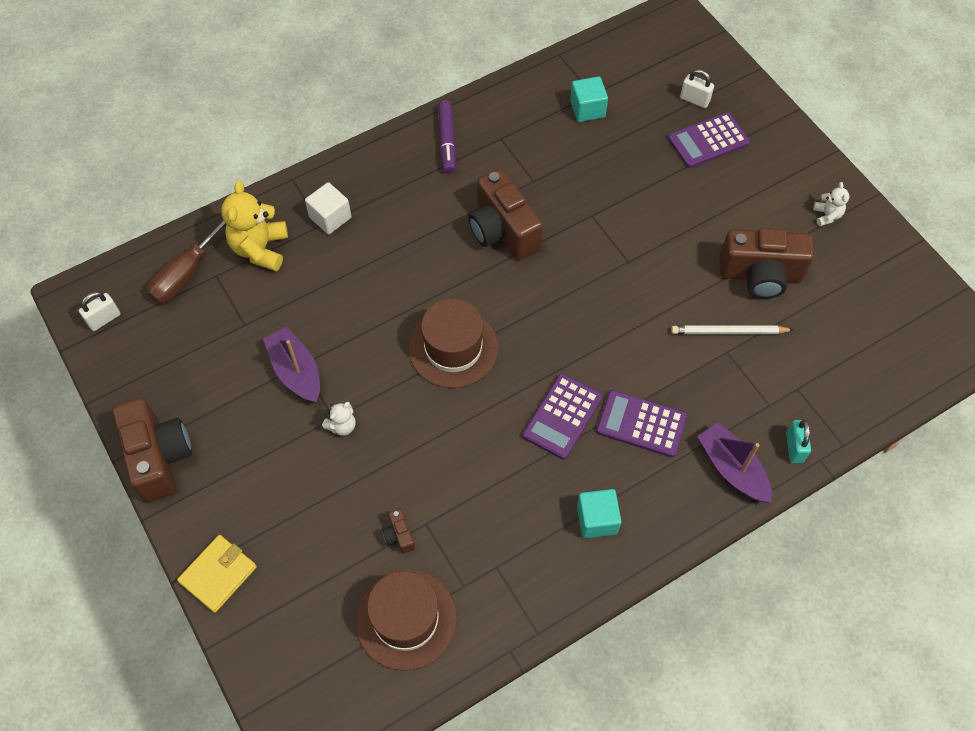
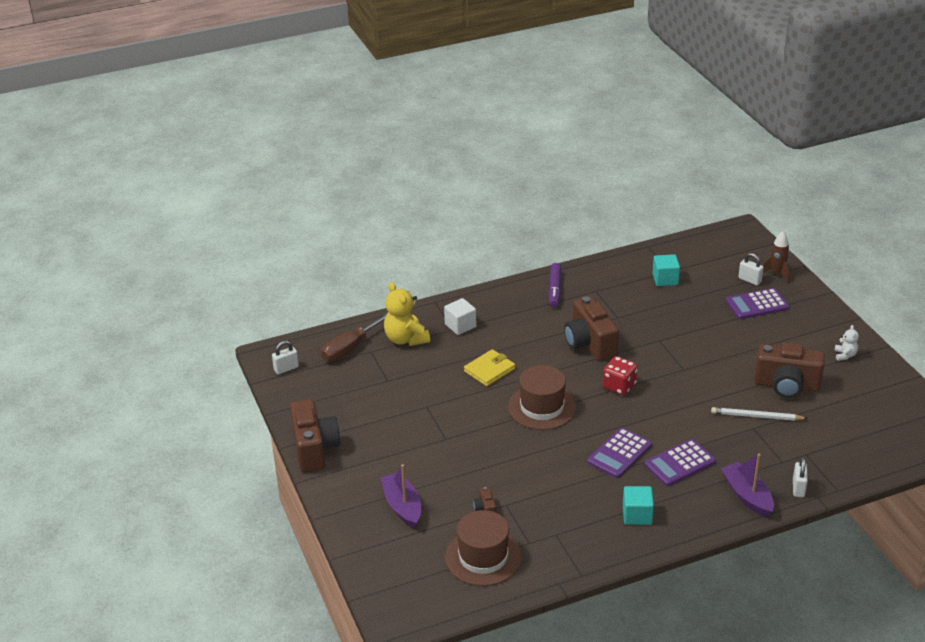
camera: 10 degrees right, 25 degrees down
(218, 574) = (348, 518): yellow wallet -> yellow wallet (489, 370)
(260, 249) = (406, 339): yellow teddy bear -> yellow teddy bear turned 45 degrees counterclockwise
(296, 371) = (422, 410): purple boat -> purple boat (402, 506)
(342, 426) = (451, 443): white teddy bear -> none
(549, 300) = (619, 386): none -> red dice
(641, 424) = (680, 463): purple calculator -> purple calculator turned 60 degrees counterclockwise
(727, 85) = (776, 273): none -> brown rocket
(794, 447) = (798, 488): turquoise padlock -> white padlock

